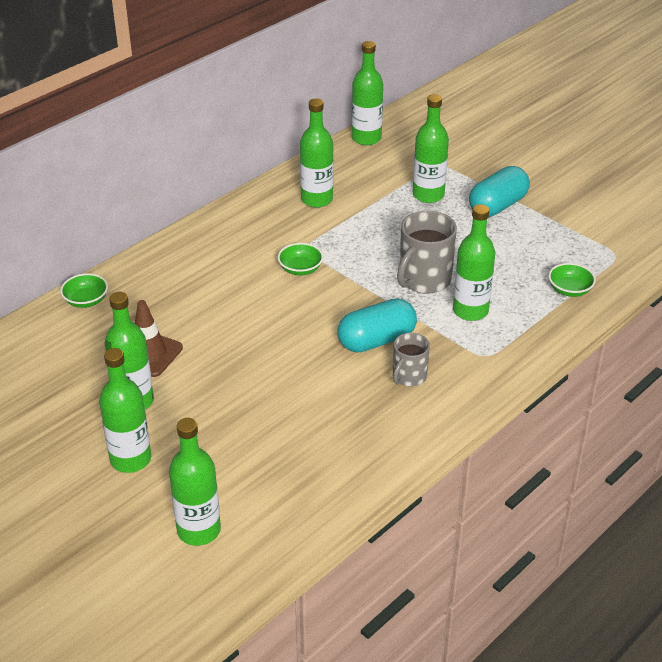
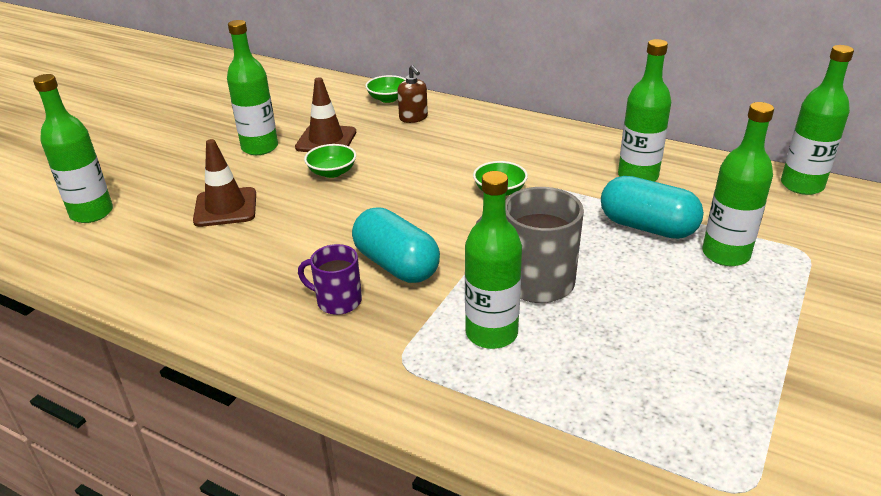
camera: 75 degrees right, 5 degrees down
(131, 459) = (184, 162): green bottle -> none
(141, 291) = (413, 118): none -> brown soap dispenser
(240, 432) = (225, 207): none -> brown traffic cone
(408, 376) = (337, 301): grey mug -> purple mug
(497, 206) = (761, 323): turquoise capsule -> turquoise capsule (647, 227)
(569, 290) = (602, 437): green bowl -> green bowl (332, 172)

